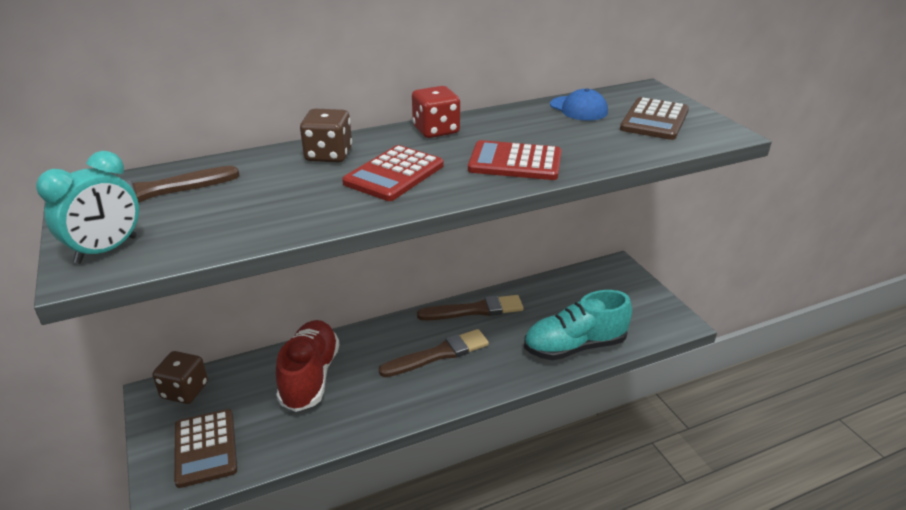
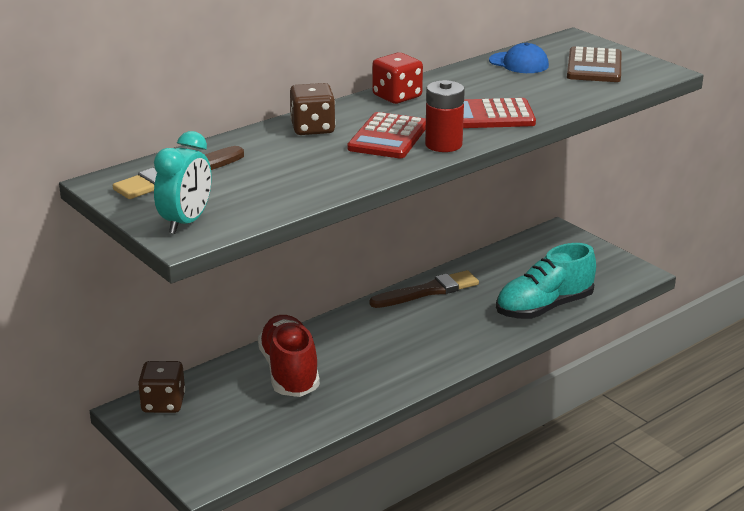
camera: 15 degrees left, 5 degrees down
(205, 448) = (221, 443): brown calculator -> none
(438, 354) = (411, 334): brown brush -> none
(444, 190) = (443, 145): none -> red battery

